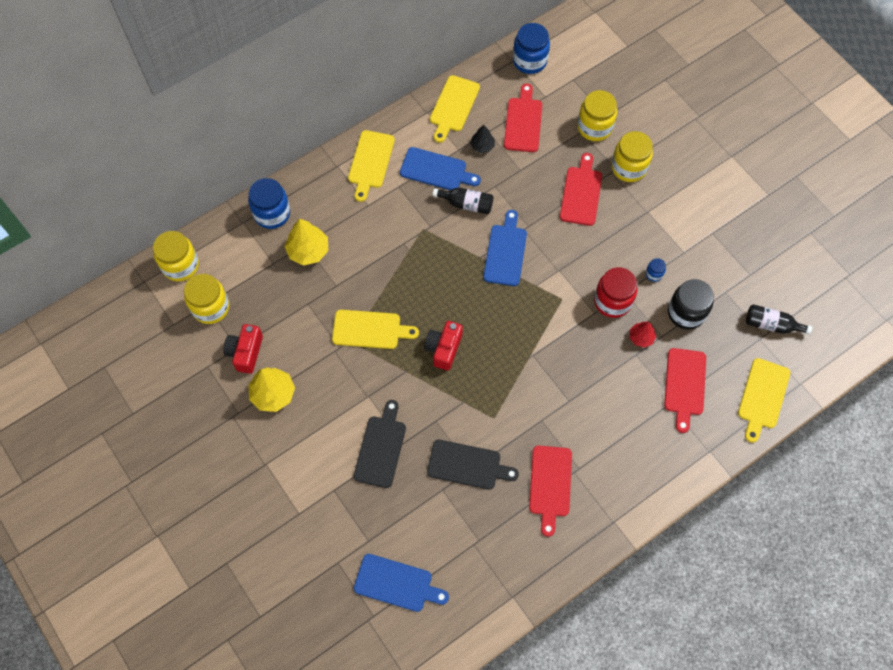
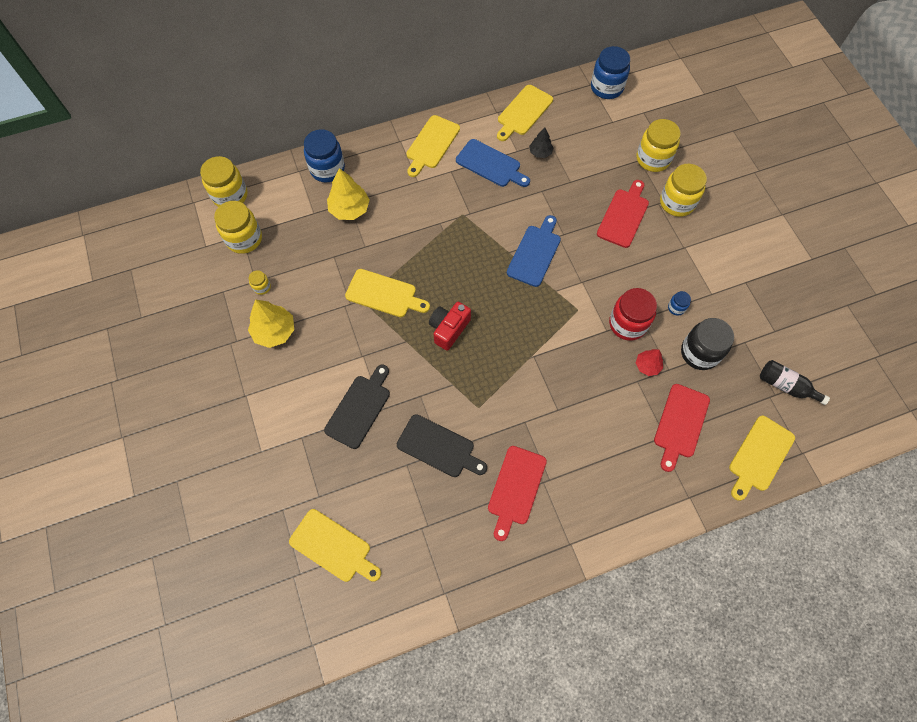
camera: 15 degrees right, 0 degrees up
(245, 352) = (262, 287): red camera -> yellow jar
(396, 584) = (333, 547): blue cutting board -> yellow cutting board
(466, 204) = (510, 201): black bottle -> none
(523, 122) = (585, 140): red cutting board -> none

